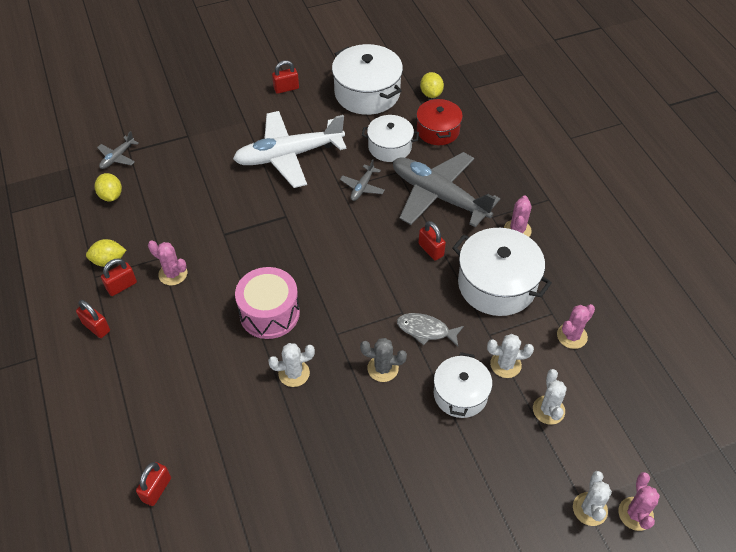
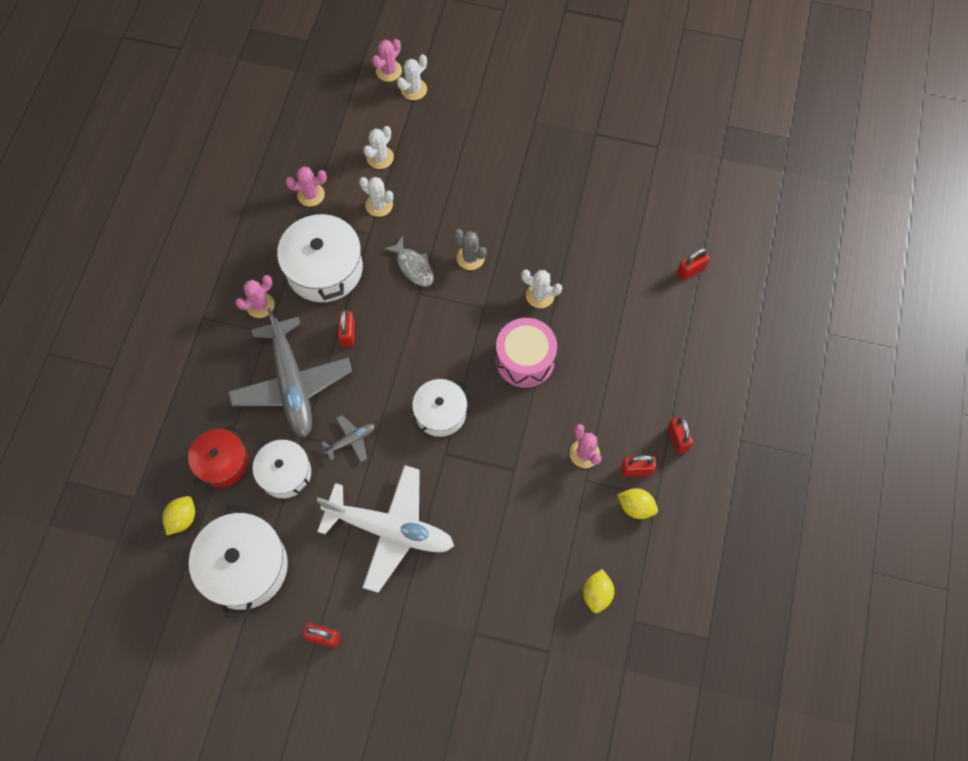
camera: 145 degrees left, 15 degrees up
(117, 157) = (565, 649): grey plane -> none
(460, 394) = (430, 205): white pot -> white pot (440, 413)

